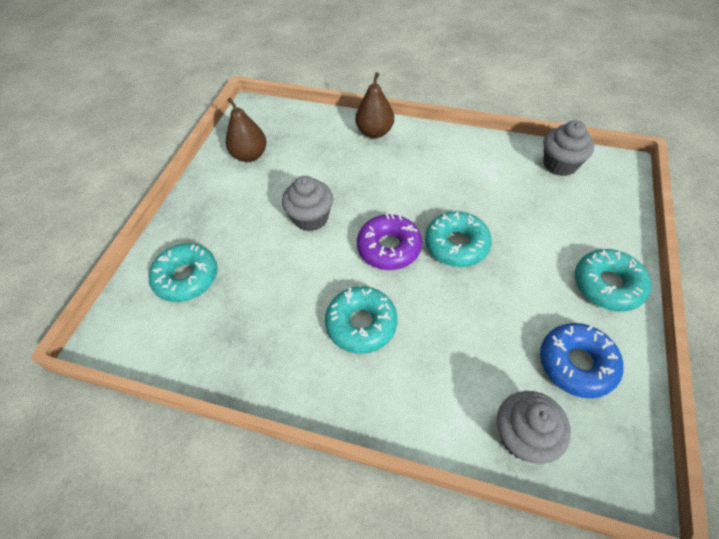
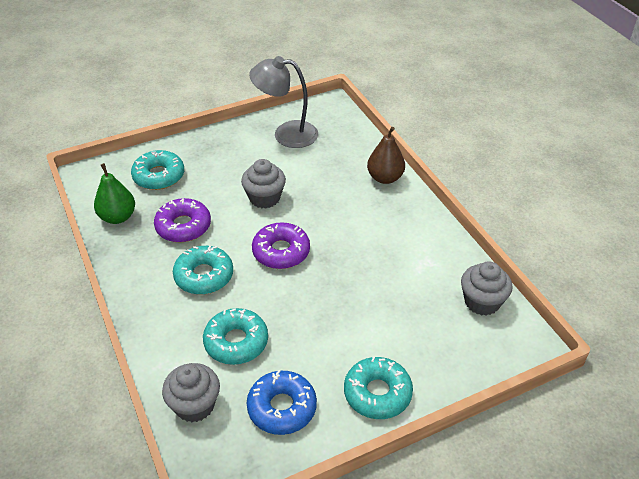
camera: 45 degrees right, 10 degrees down
(202, 348) = (118, 217): none -> green pear
(250, 155) = (286, 134): brown pear -> grey lamp
(278, 300) = (183, 226): none -> purple donut
(456, 245) = (322, 285): turquoise donut -> turquoise donut (236, 342)

